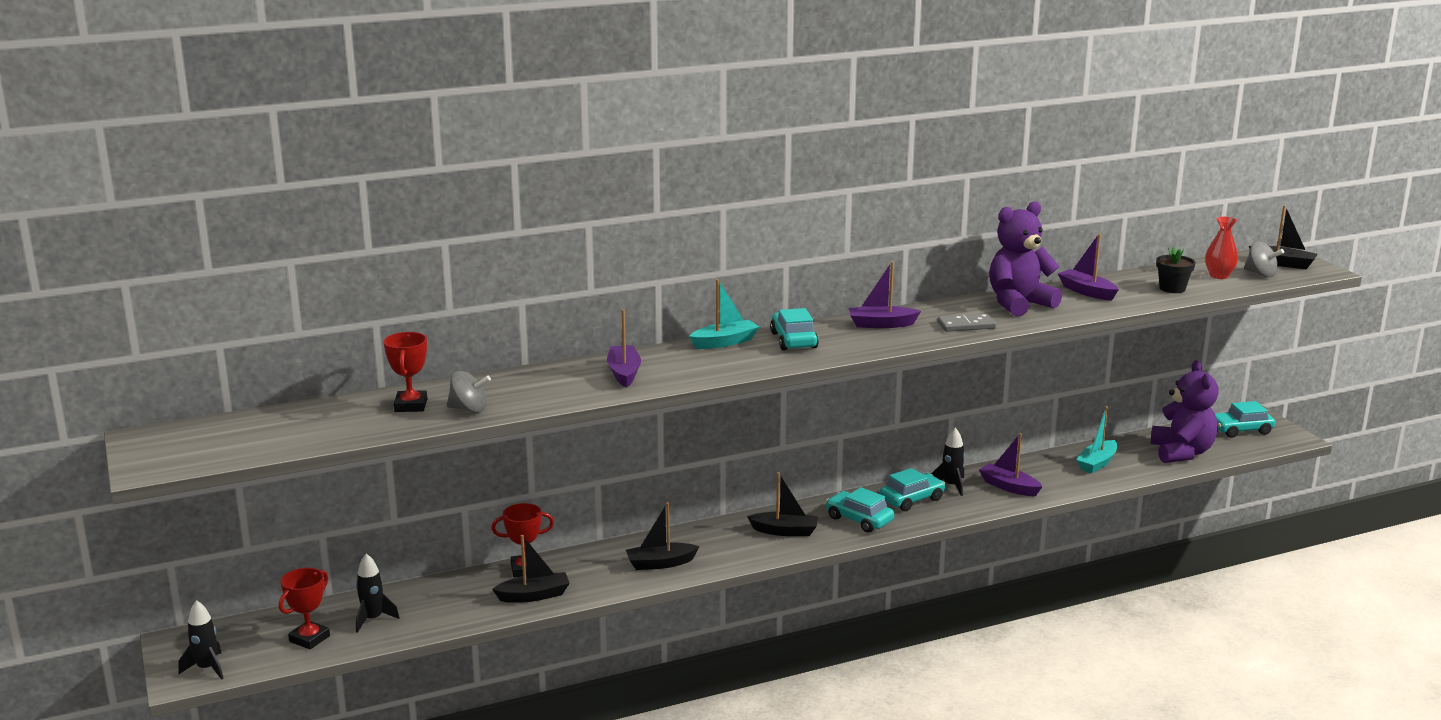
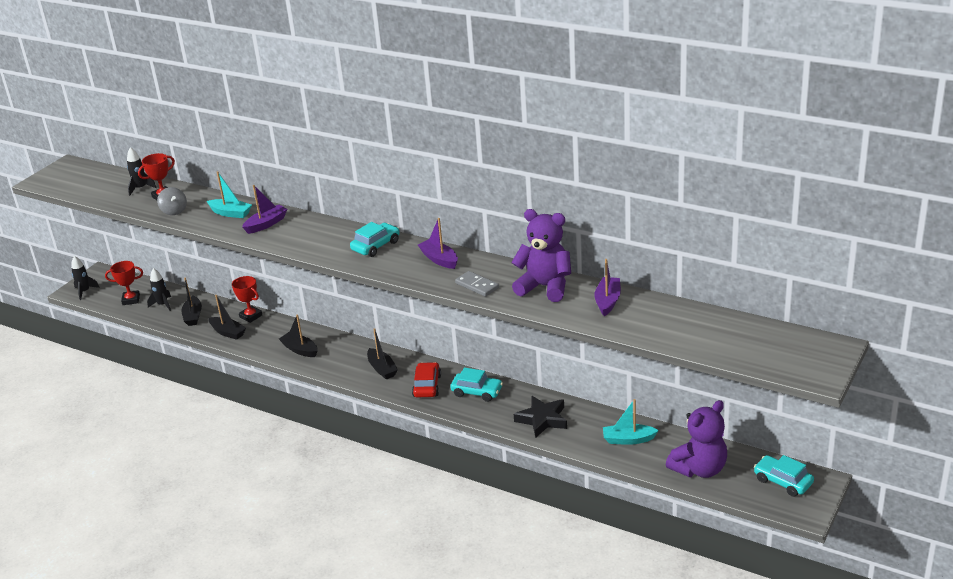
camera: 55 degrees right, 10 degrees up
(725, 342) = (346, 229): turquoise boat -> turquoise boat (230, 213)
(859, 519) = (427, 386): turquoise car -> red car
(951, 486) = (515, 397): black rocket -> black rocket (141, 188)
(1009, 487) = (542, 419): purple boat -> black star
(1172, 288) = (667, 330): black flower pot -> none
(1219, 276) = (729, 338): red vase -> none
(1261, 274) = (763, 354): grey spinning top -> none
(1283, 264) = (808, 355): black boat -> black boat (193, 316)

